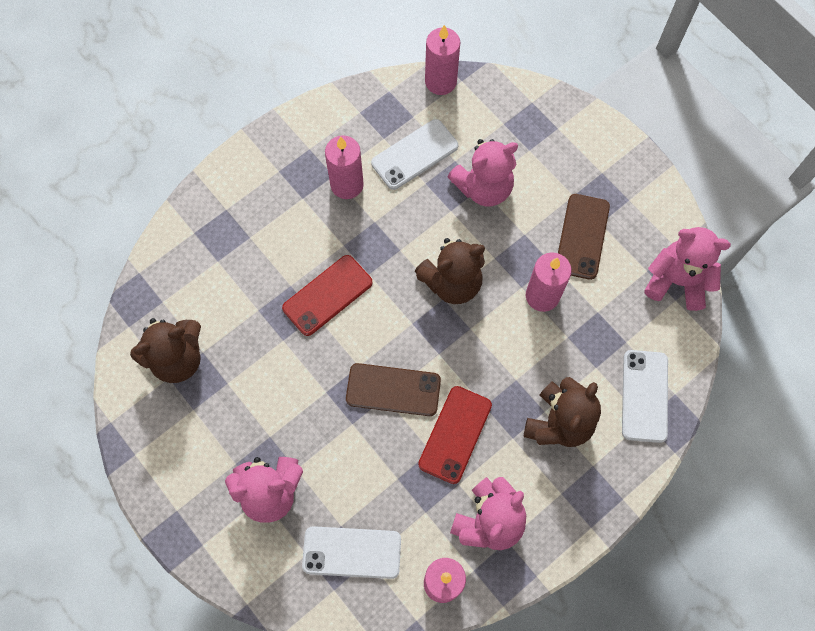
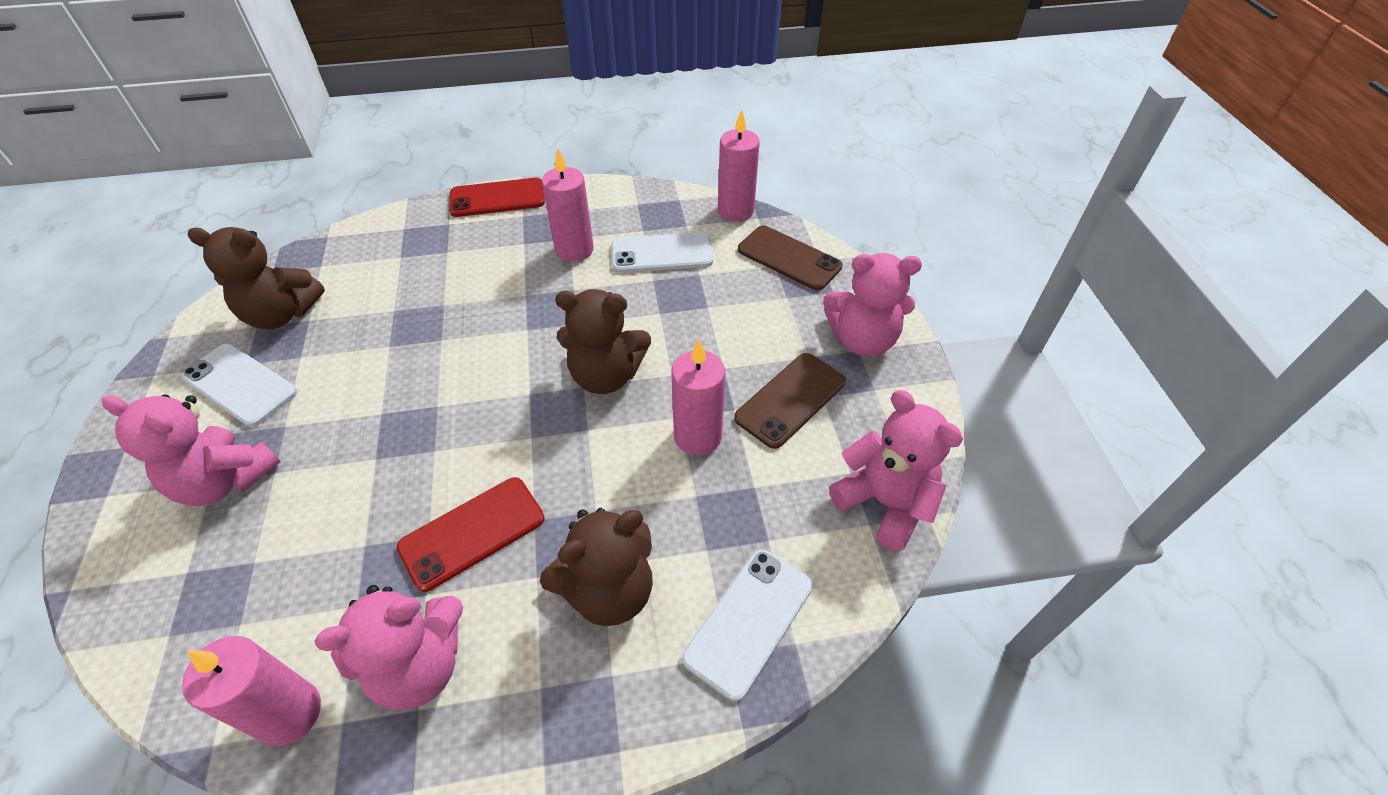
camera: 30 degrees right, 20 degrees down
(327, 295) = (469, 328): red phone -> red phone (497, 198)
(352, 552) = (232, 601): white phone -> white phone (240, 385)
(393, 390) = (449, 447): brown phone -> brown phone (789, 258)
(483, 187) = (710, 308): pink teddy bear -> pink teddy bear (862, 340)

